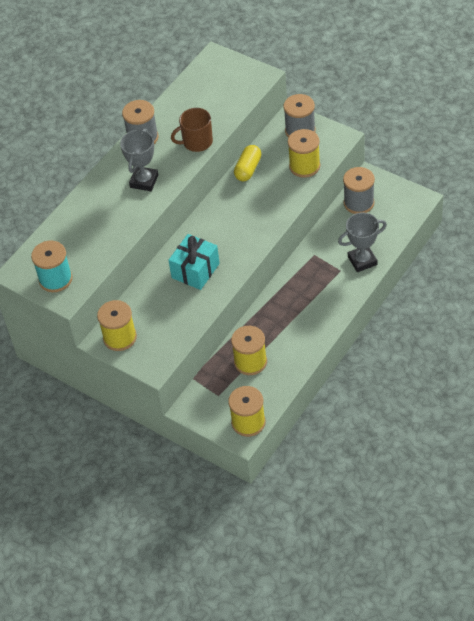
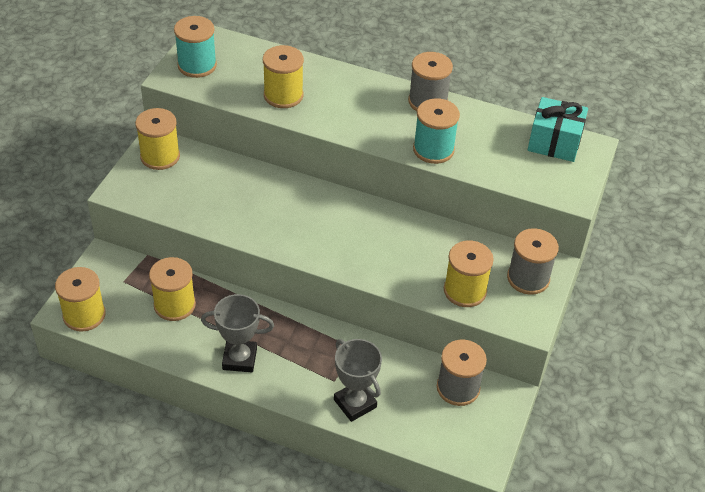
camera: 70 degrees right, 5 degrees down
(110, 225) = (283, 95): none -> yellow spool
(144, 181) = (357, 113): grey trophy -> grey trophy (239, 359)
(195, 270) = (267, 206): turquoise gift -> turquoise gift (554, 142)
(197, 142) = (433, 149): brown mug -> turquoise spool
(248, 169) = (443, 233): yellow capsule -> none

